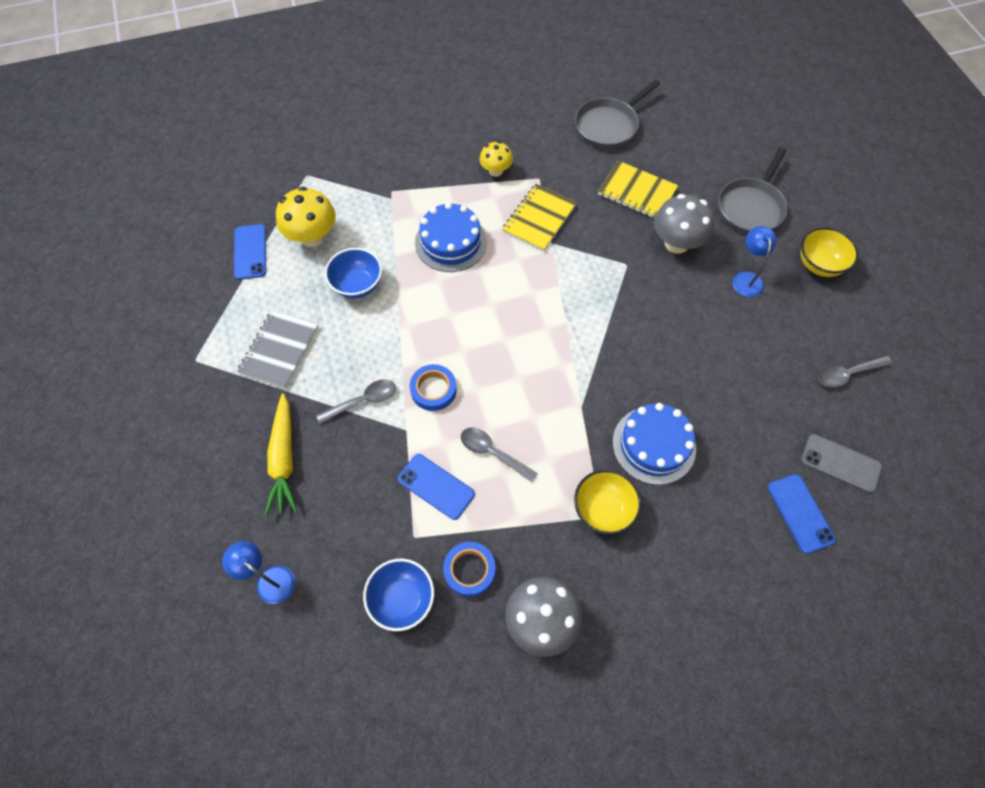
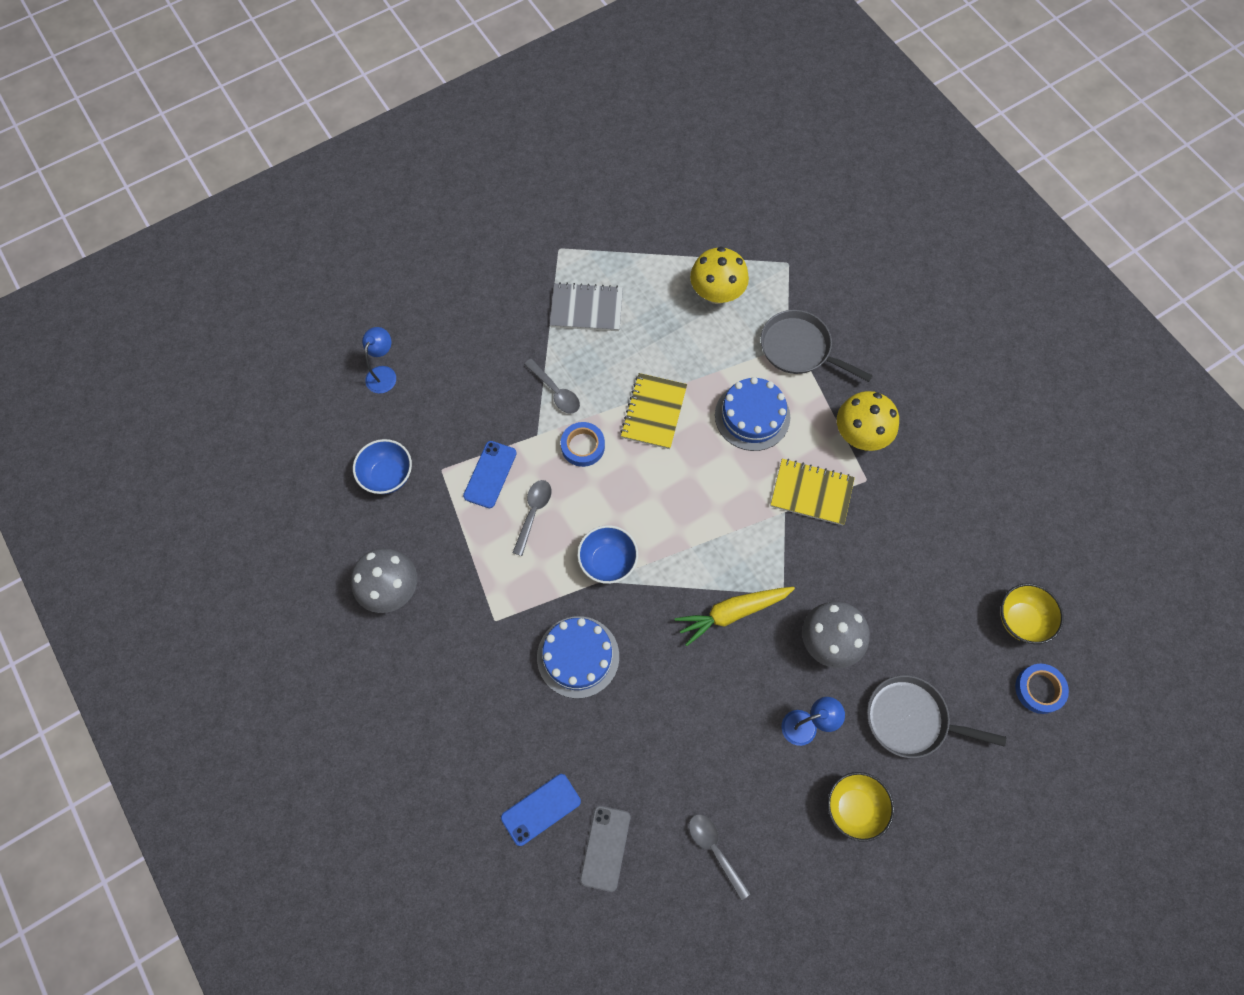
camera: 75 degrees right, 5 degrees up
(250, 252) = (682, 248): blue phone -> none
(284, 459) = (486, 348): yellow carrot -> yellow carrot (732, 613)
(357, 285) = (674, 349): blue bowl -> blue bowl (608, 562)
(469, 570) = (422, 521): blue tape -> blue tape (1039, 689)
(496, 171) = (860, 435): yellow mushroom -> yellow mushroom, size x1.65
(603, 509) = (501, 621): yellow bowl -> yellow bowl (1021, 620)
(609, 125) = (974, 538): grey pan -> grey pan (799, 349)
(637, 192) = (886, 587): yellow notebook -> yellow notebook (654, 412)

